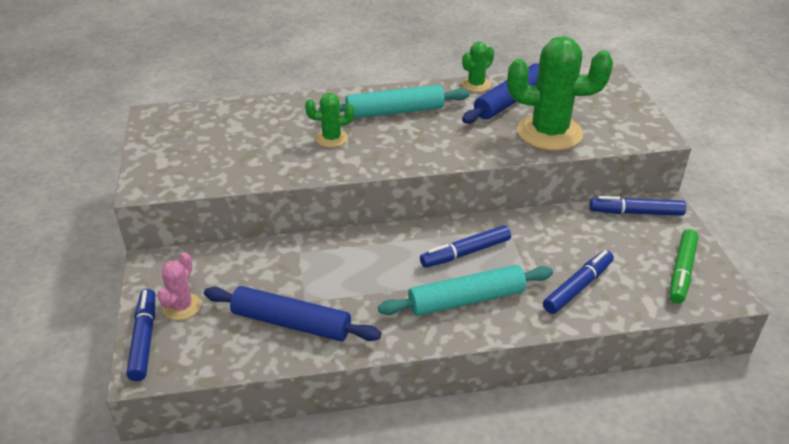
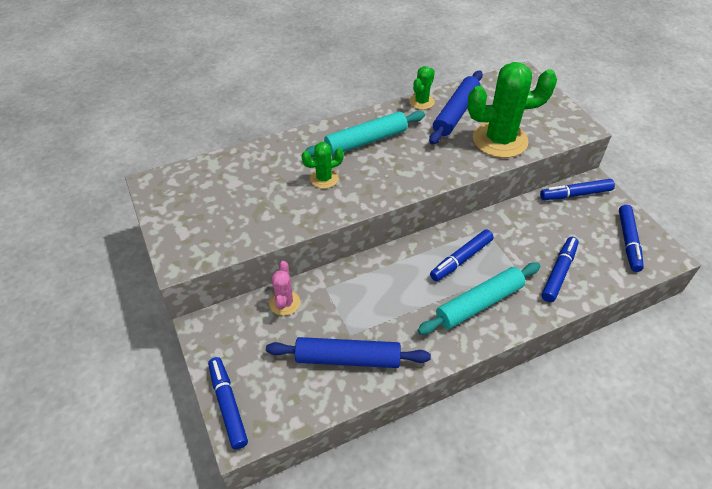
camera: 15 degrees left, 10 degrees up
(182, 306) = (247, 364): pink cactus -> pink cactus (284, 303)
(682, 271) = (628, 241): green marker -> blue marker

